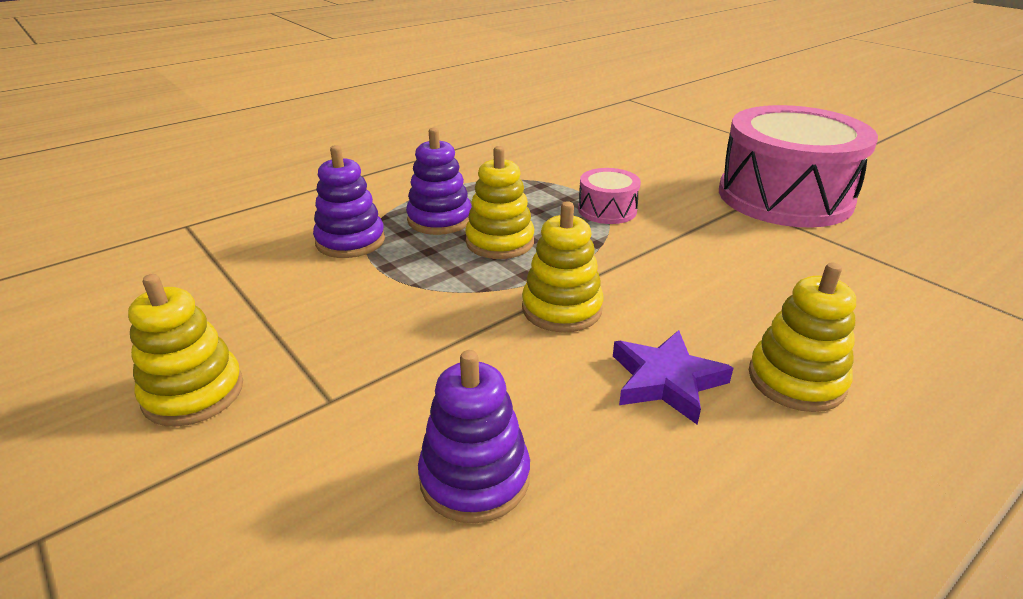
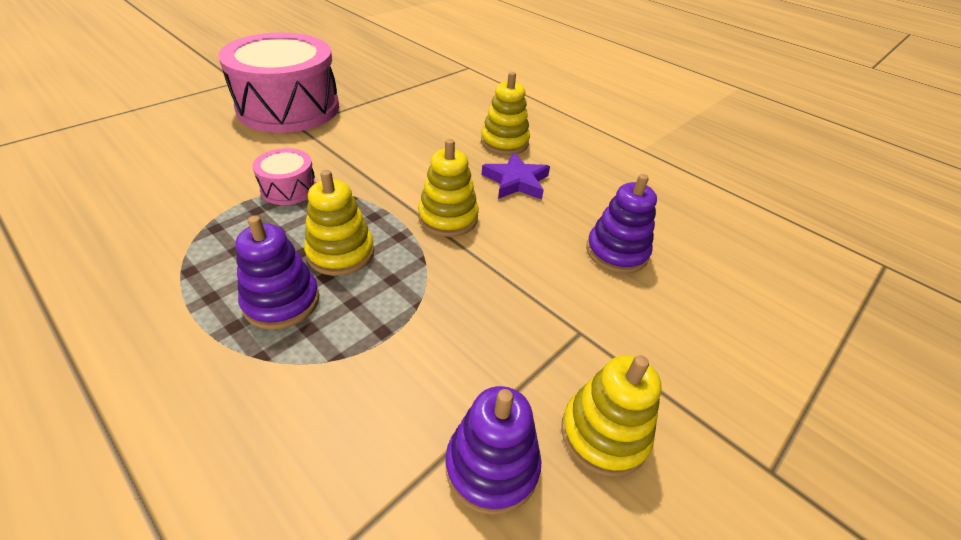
camera: 100 degrees left, 10 degrees up
(350, 241) = (322, 376): purple stacking toy -> purple stacking toy (492, 466)

